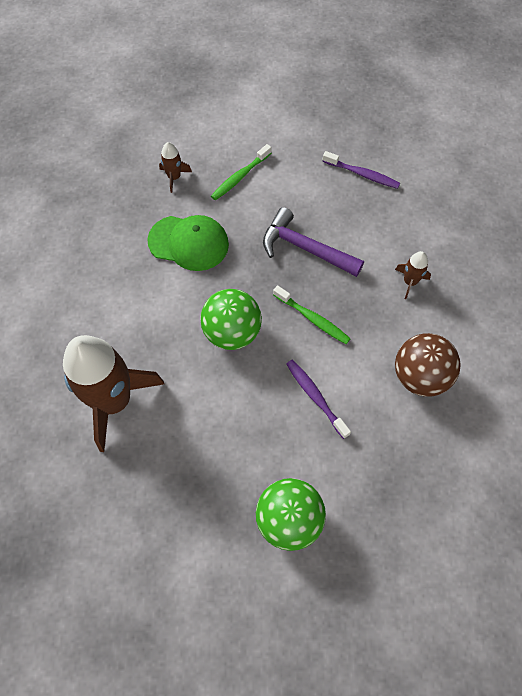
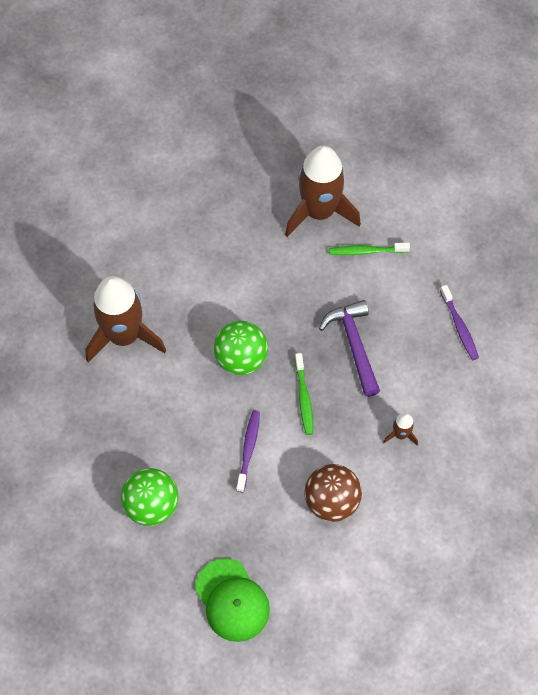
camera: 45 degrees right, 0 degrees up
(174, 177) = (319, 212): brown rocket -> brown rocket, size x2.37
(189, 243) = (278, 270): green cap -> green cap (232, 600)

